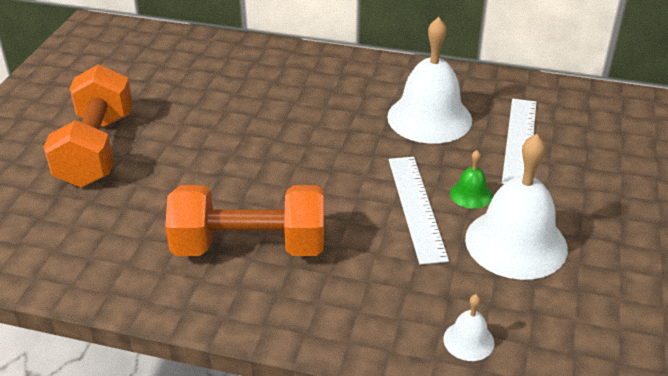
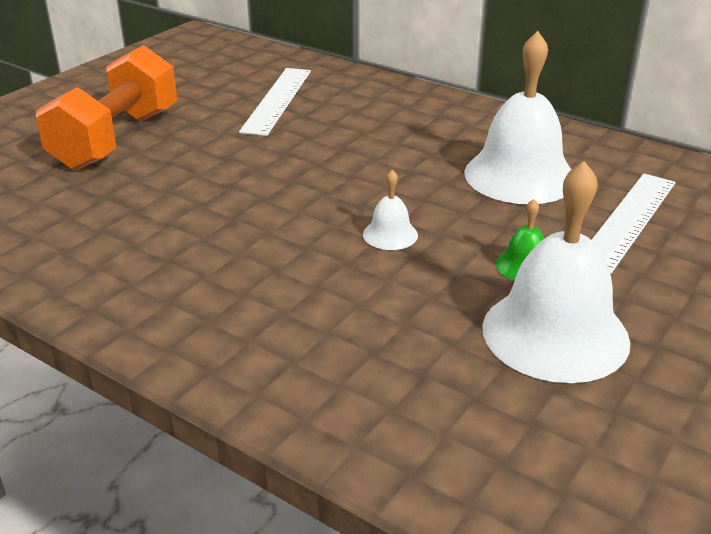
camera: 20 degrees right, 5 degrees down
(249, 246) = (210, 263): orange dumbbell -> none
(416, 207) = (443, 265): white ruler -> white ruler (277, 100)
(468, 341) = (417, 435): white bell -> white bell (390, 234)

